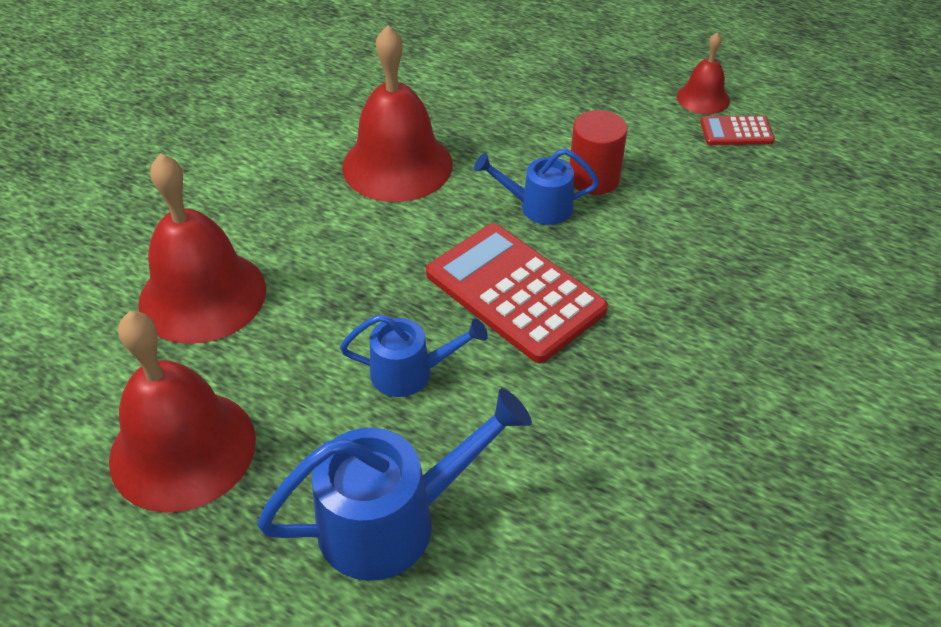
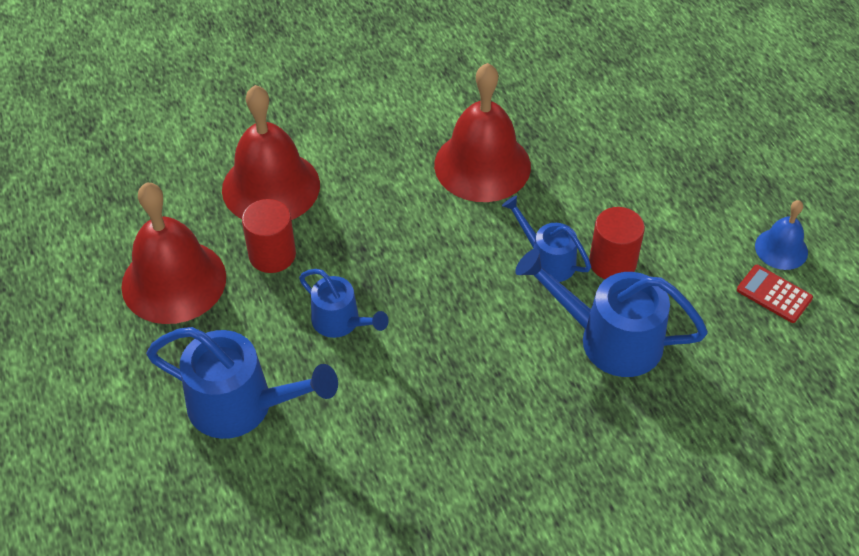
camera: 40 degrees right, 5 degrees up
(271, 356) = (272, 255): none -> red cylinder
(515, 292) = (462, 312): red calculator -> none
(658, 237) = (608, 339): none -> blue watering can
(703, 98) = (781, 249): red bell -> blue bell

